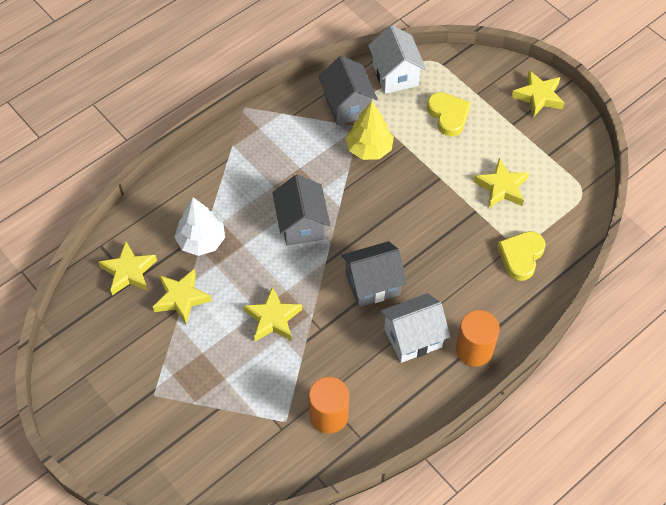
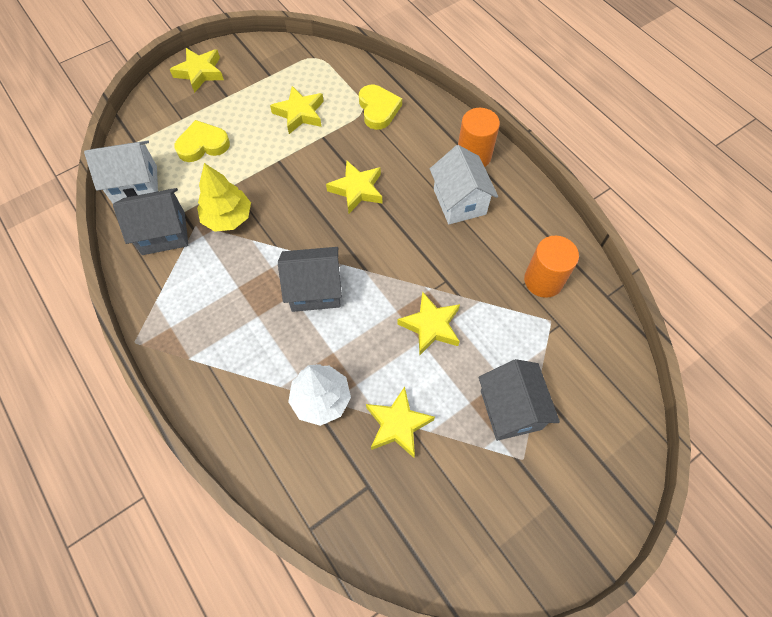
camera: 85 degrees left, 5 degrees up
(129, 271) = (354, 490): yellow star -> yellow star (357, 189)
(372, 284) = (397, 230): grey house -> grey house (510, 409)
(521, 256) = (378, 109): yellow heart -> yellow heart turned 135 degrees counterclockwise

